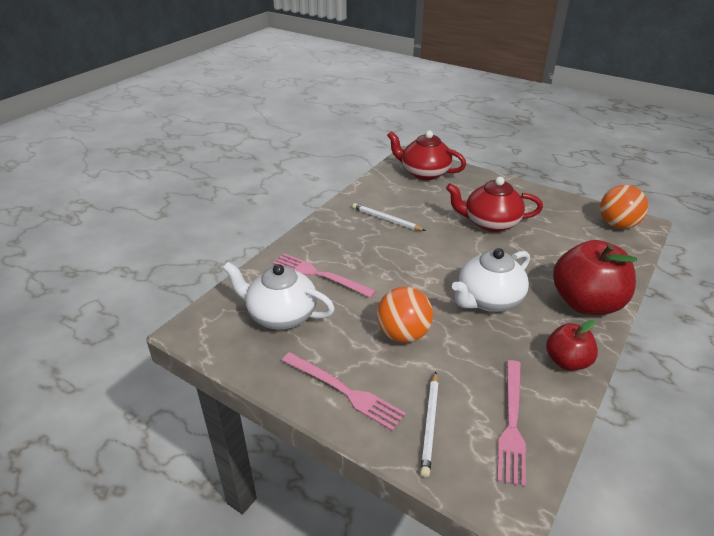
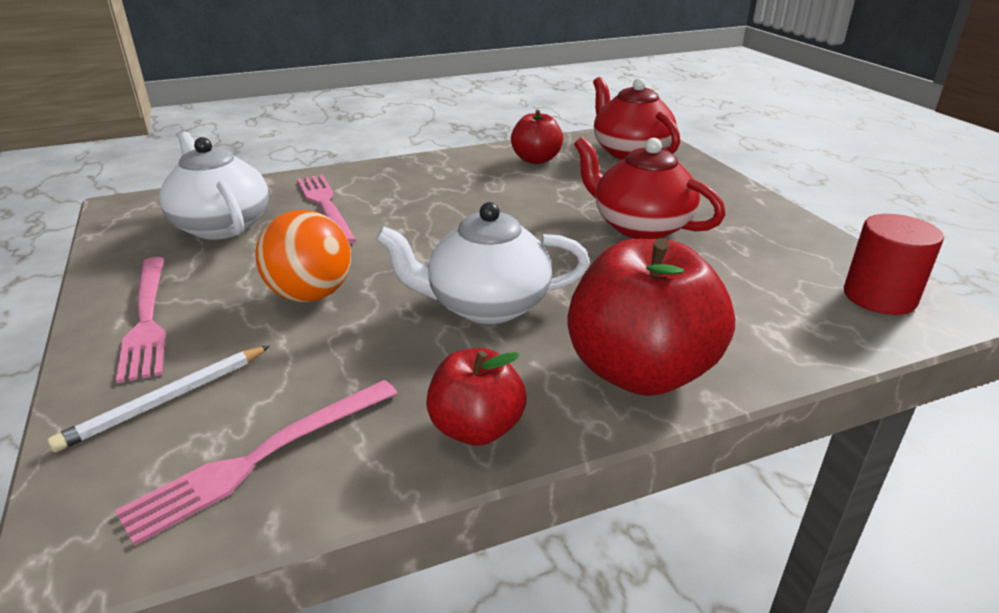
camera: 35 degrees right, 5 degrees down
(385, 195) = (536, 160): none -> red apple
(386, 219) = (497, 181): white pencil -> none
(617, 225) = (879, 297): orange ball -> red cylinder

